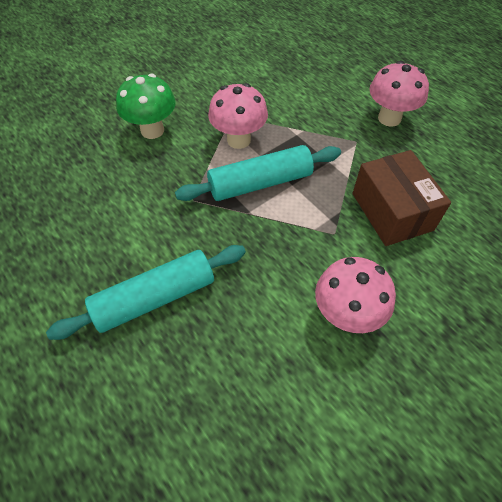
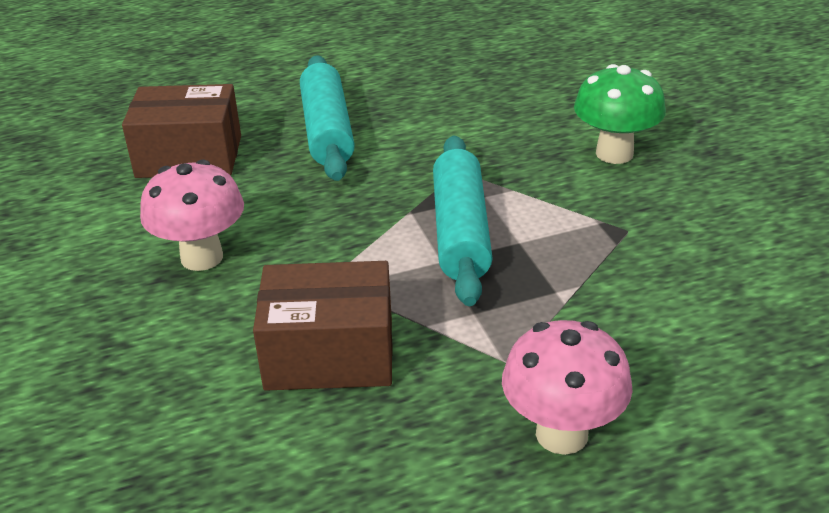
camera: 110 degrees right, 20 degrees down
(221, 394) = (189, 156): none -> brown box
(238, 140) = (564, 228): pink mushroom -> none

